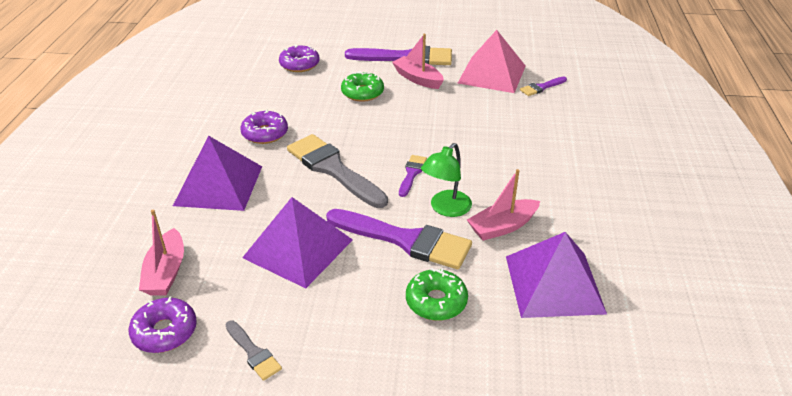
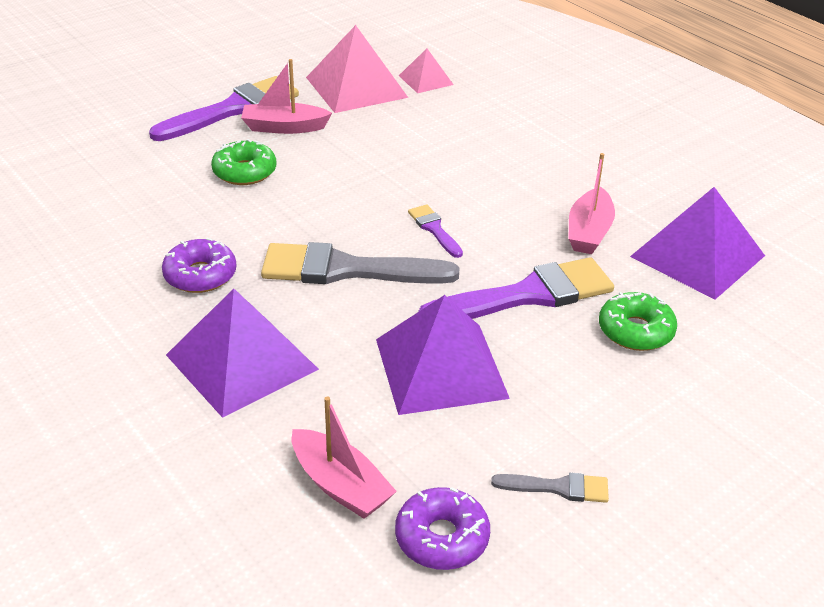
camera: 45 degrees left, 0 degrees up
(299, 64) = (108, 175): purple donut -> none
(446, 209) = (517, 244): green lamp -> none
(541, 87) = (426, 80): purple brush -> pink pyramid

